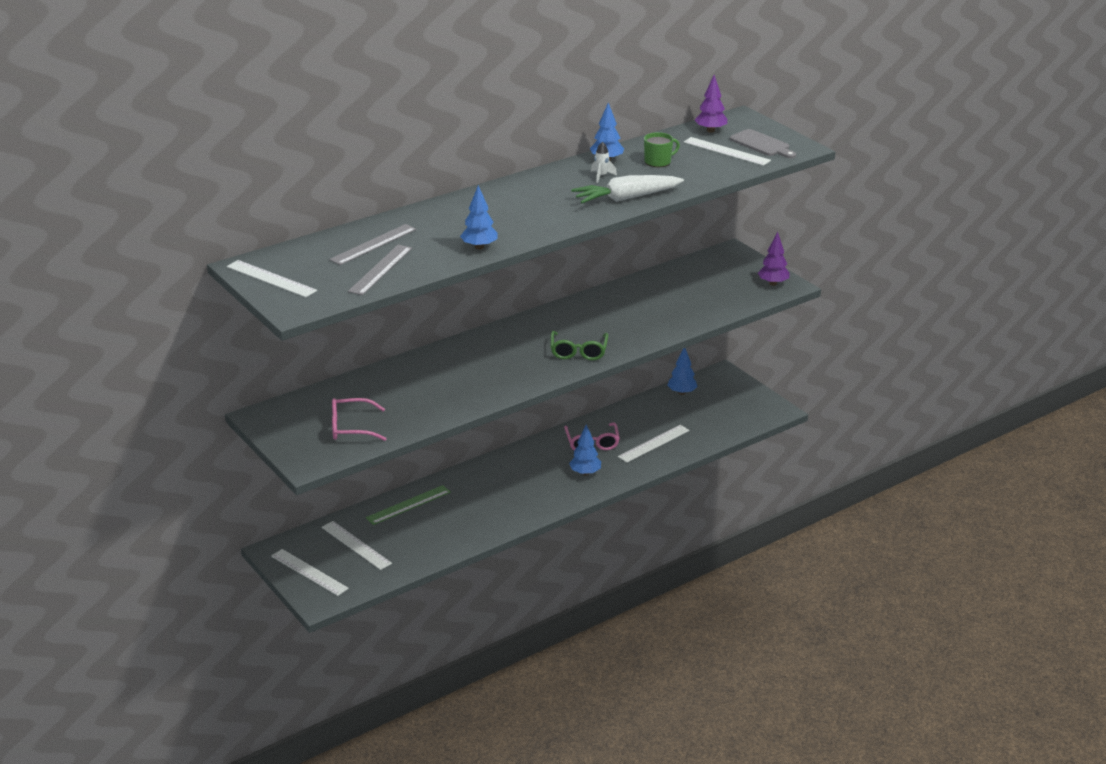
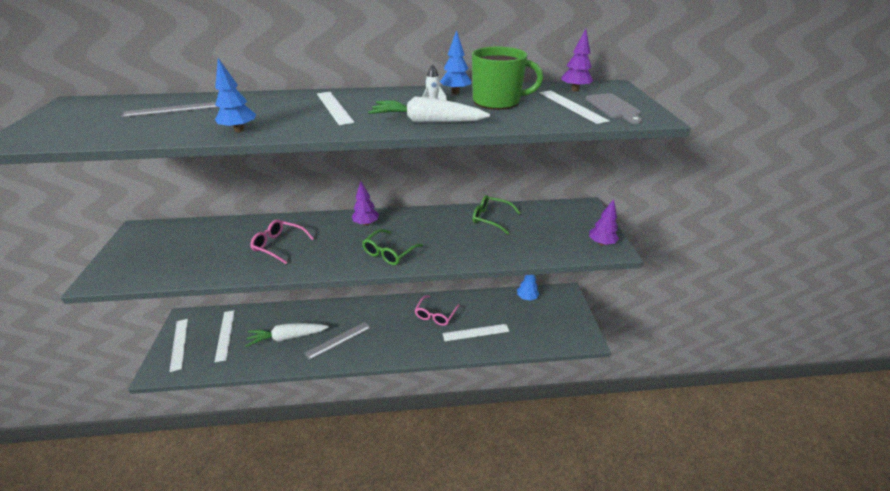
camera: 30 degrees right, 5 degrees up
(271, 278) = (61, 115): white ruler -> white ruler (334, 107)
(351, 427) = (166, 259): pink glasses -> pink glasses (279, 245)
(380, 269) = (136, 128): grey ruler -> grey ruler (338, 340)
(408, 505) = (285, 316): green ruler -> none
(439, 521) = (287, 337): none -> white carrot
(519, 334) = (366, 223): none -> purple tree
(585, 473) = (410, 338): blue tree -> none
(645, 291) = (490, 218): none -> green glasses
(658, 161) = (498, 101): green mug -> green mug, size x1.83

